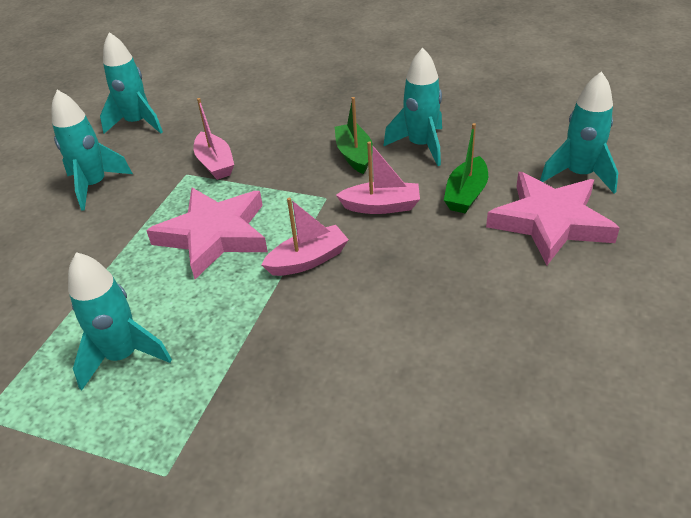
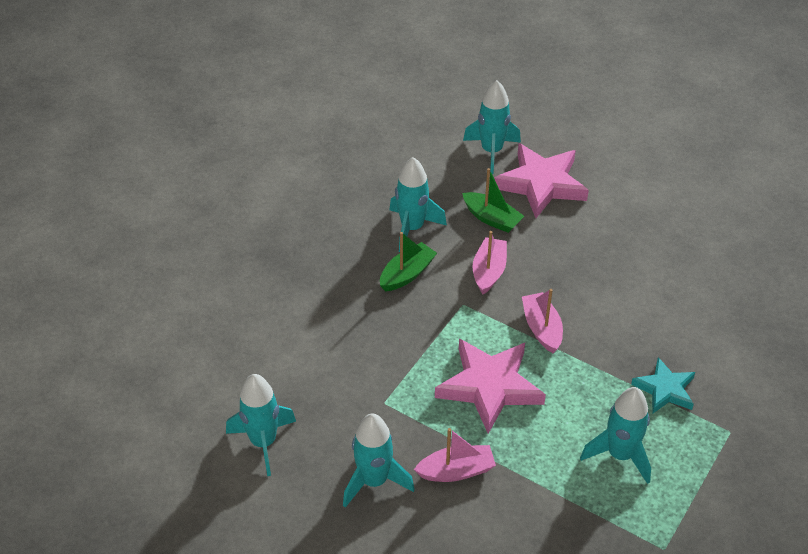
camera: 80 degrees left, 5 degrees up
(215, 164) = (376, 377): pink boat -> pink boat (456, 471)
(232, 388) = (665, 389): none -> turquoise star
(354, 155) = (407, 274): green boat -> green boat turned 135 degrees clockwise

